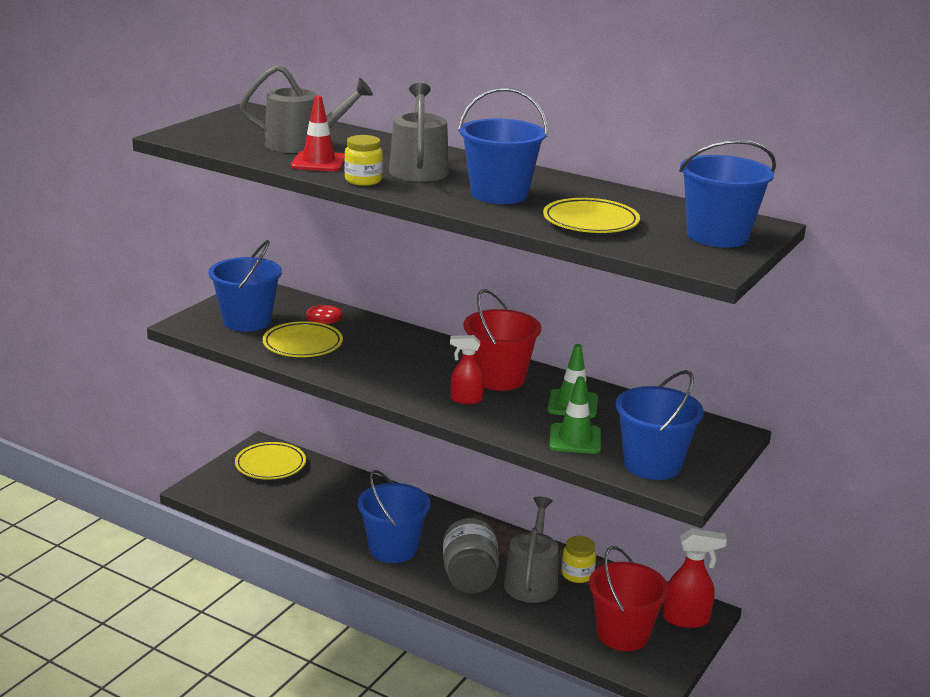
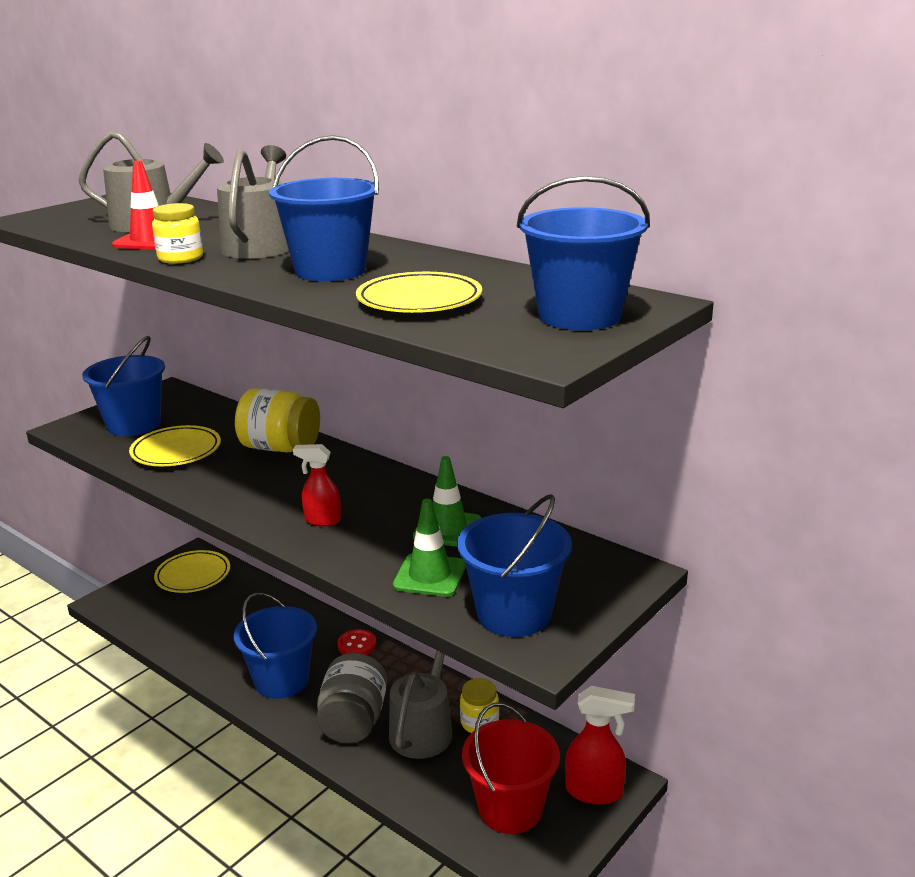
camera: 10 degrees right, 0 degrees up
(324, 316) = (219, 419): red button -> red button (357, 645)
(395, 341) = (280, 448): none -> yellow jar
(499, 378) = (375, 494): red bucket -> none

